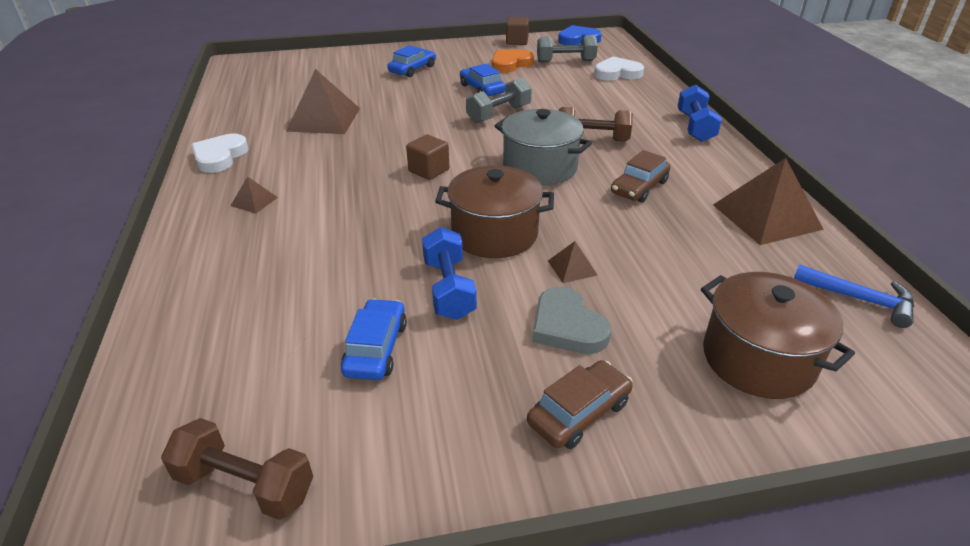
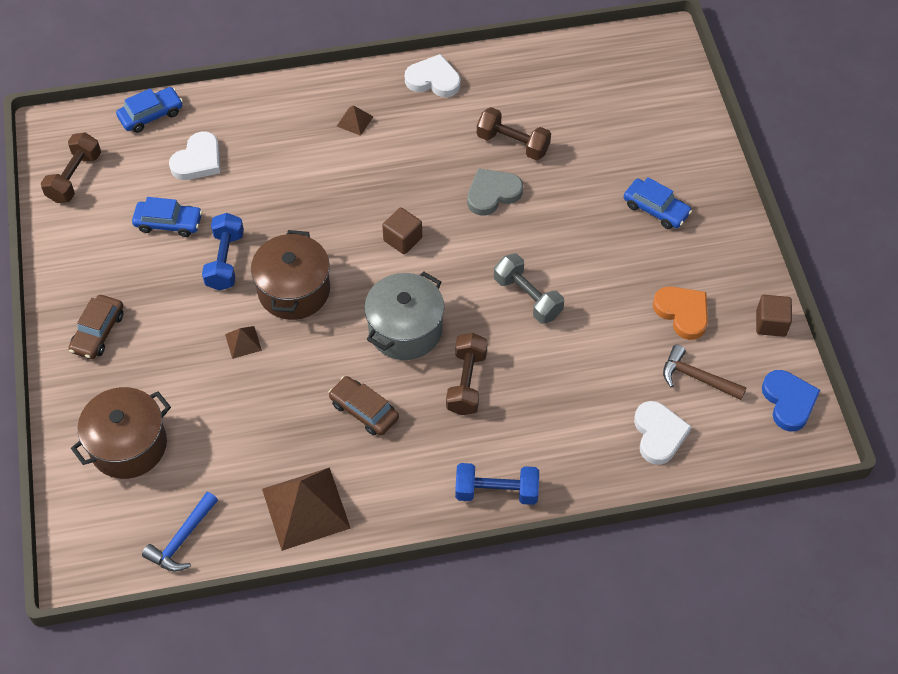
camera: 90 degrees right, 20 degrees up
(265, 325) = (198, 160): none -> white heart
(324, 119) = (513, 143): brown pyramid -> brown dumbbell
(449, 289) = (225, 261): blue dumbbell -> blue dumbbell turned 75 degrees counterclockwise
(482, 89) = (598, 282): blue car -> blue car (151, 115)
(565, 61) = (696, 377): grey dumbbell -> brown hammer
(567, 326) = (176, 332): grey heart -> grey heart (492, 194)
(579, 413) = (98, 332): brown car -> brown car turned 60 degrees clockwise

